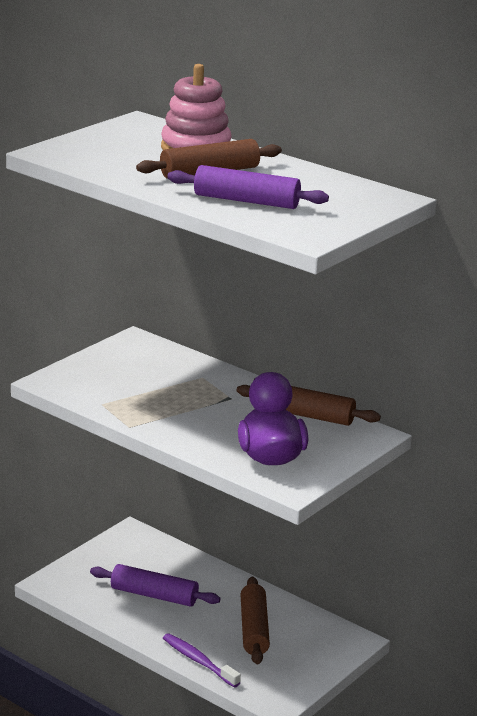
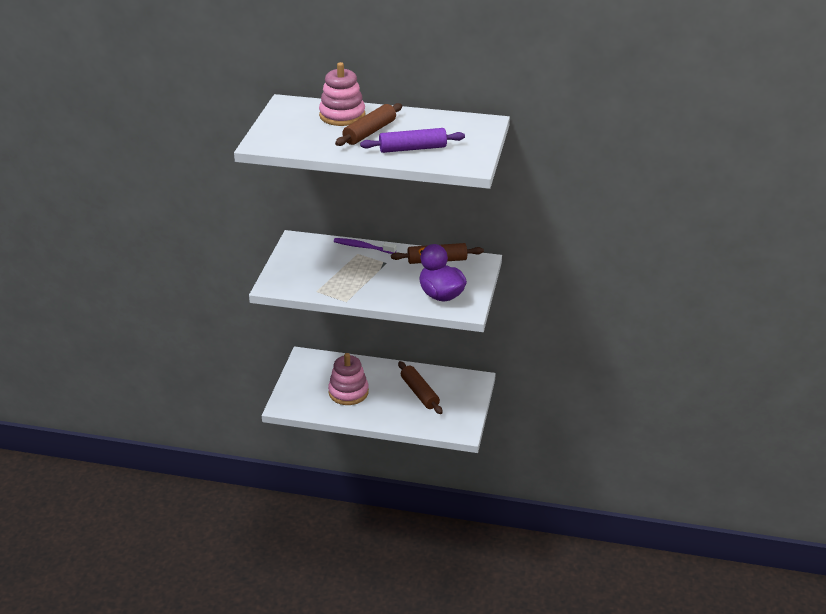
camera: 25 degrees left, 10 degrees up
(154, 595) = (348, 392): purple rolling pin -> pink stacking toy
(198, 661) = (404, 423): purple toothbrush -> purple toothbrush (363, 247)

